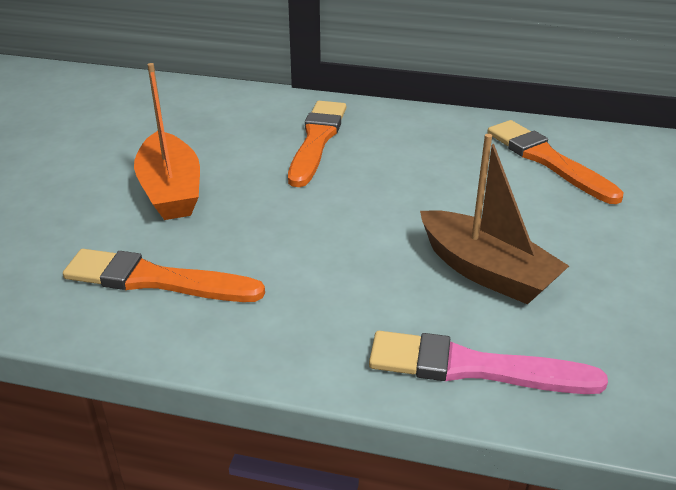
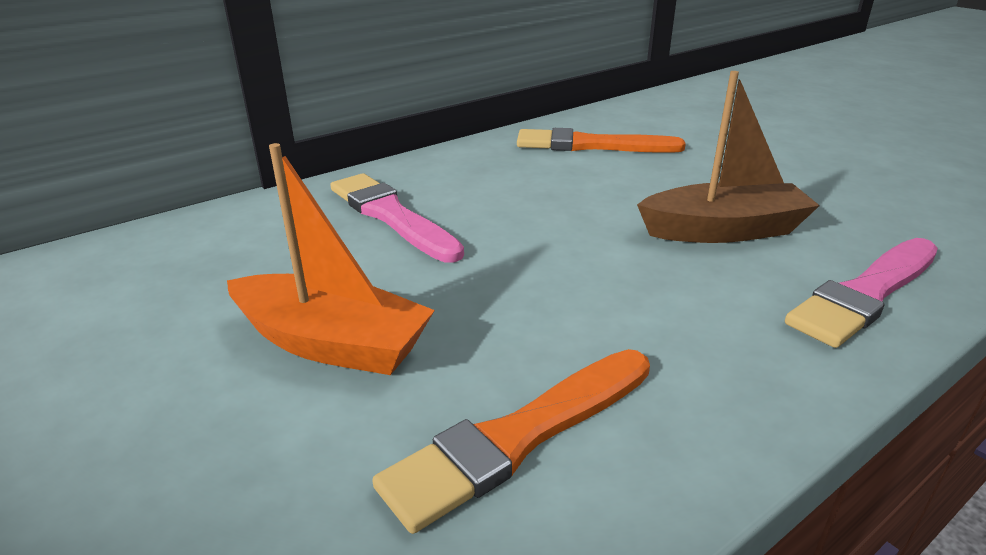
camera: 50 degrees left, 5 degrees down
(317, 140) = (391, 216): orange brush -> pink brush

